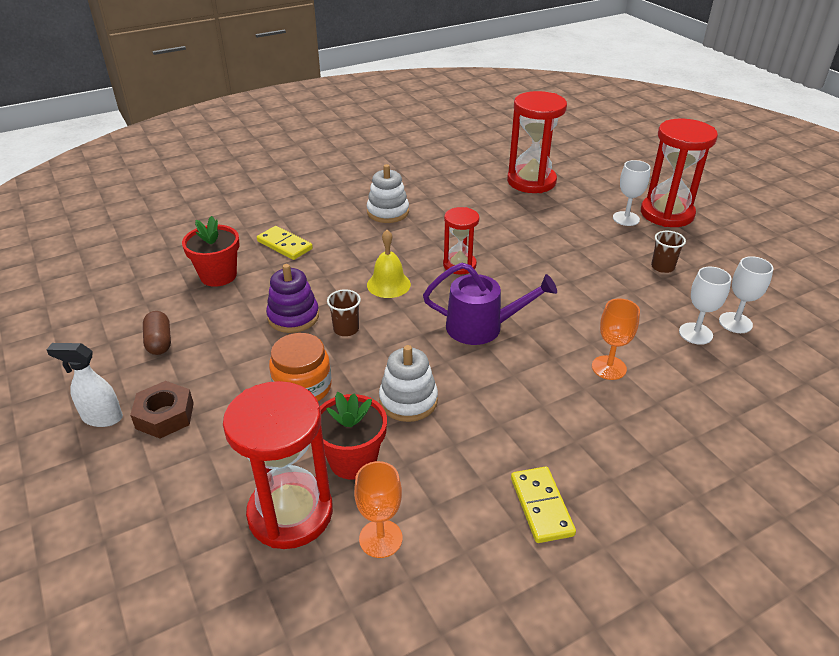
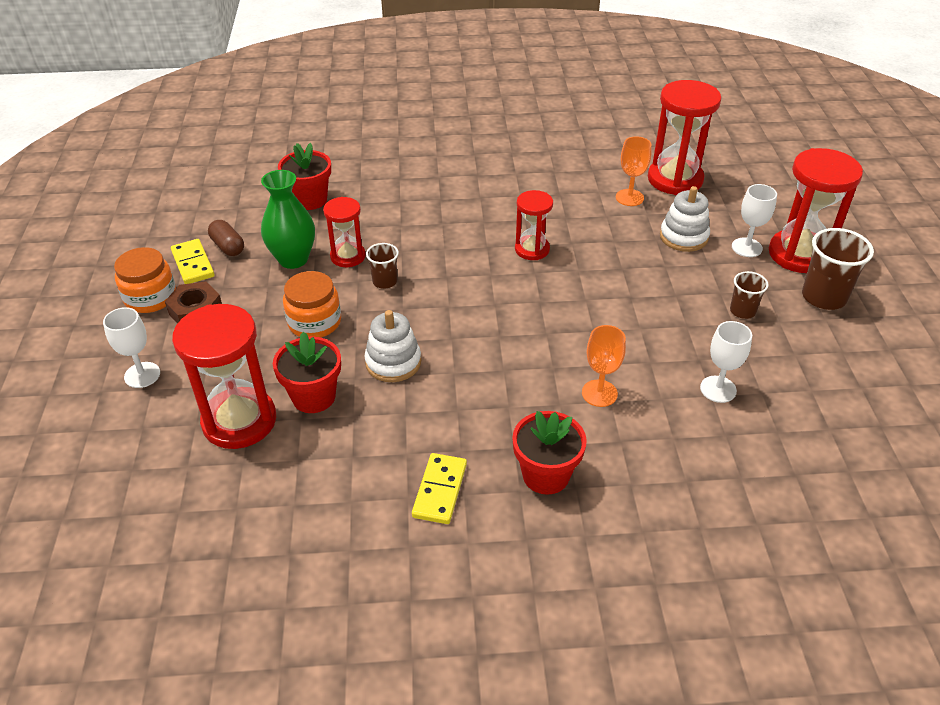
camera: 25 degrees right, 5 degrees up
(102, 418) = (150, 297): white spray bottle -> orange jar
(159, 342) = (228, 247): brown capsule -> brown capsule turned 45 degrees counterclockwise
(239, 334) = (293, 259): none -> green vase
(285, 245) = (384, 185): yellow domino -> yellow domino (193, 264)
(293, 317) = (348, 256): purple stacking toy -> red hourglass
(380, 538) = (293, 466): orange goblet -> orange goblet (629, 197)
(388, 212) = (502, 176): white stacking toy -> white stacking toy (683, 237)
(388, 284) = (451, 250): yellow bell -> none
(482, 327) = (508, 317): purple watering can -> none
(622, 455) = (546, 475): none -> red flower pot
(709, 240) = (823, 297): none -> brown cup
(735, 323) = (772, 392): white goblet -> white goblet (142, 375)

